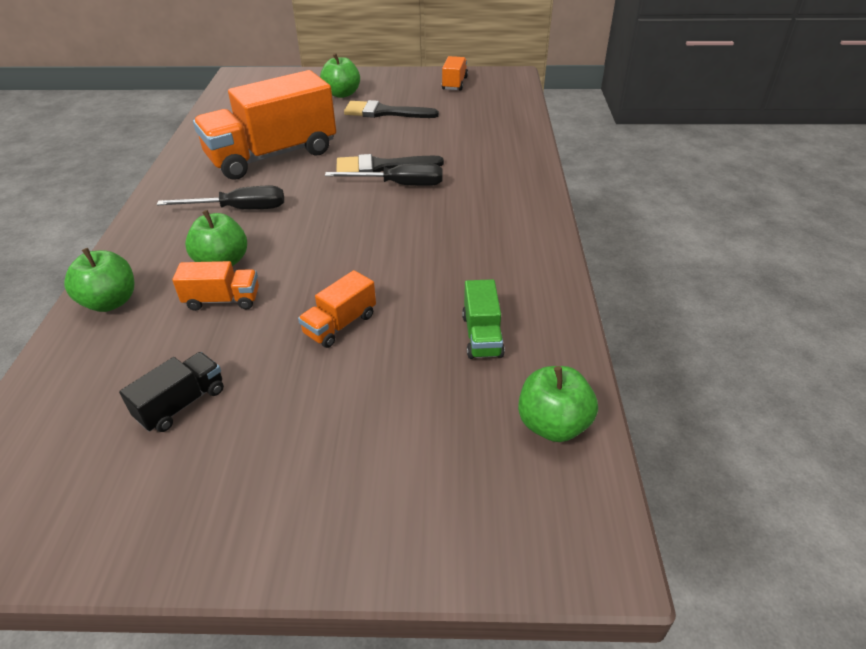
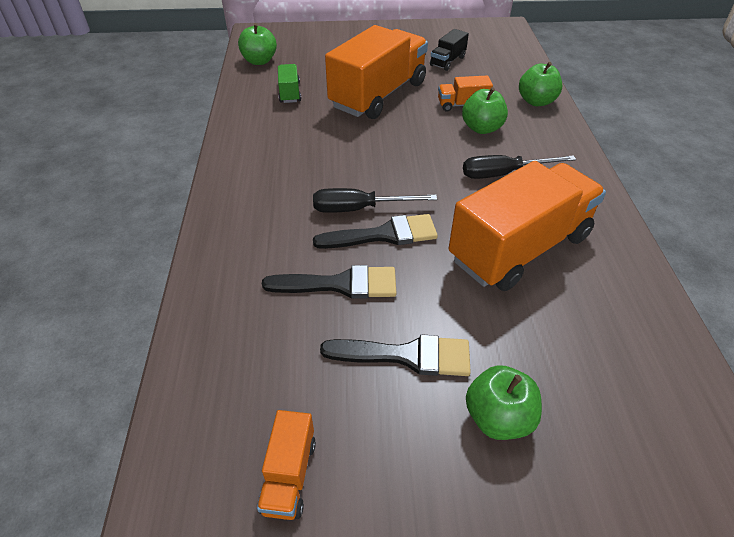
camera: 175 degrees right, 5 degrees up
(340, 324) = (378, 95): orange truck -> orange truck, size x2.30
(423, 141) = (340, 284): none -> black brush

